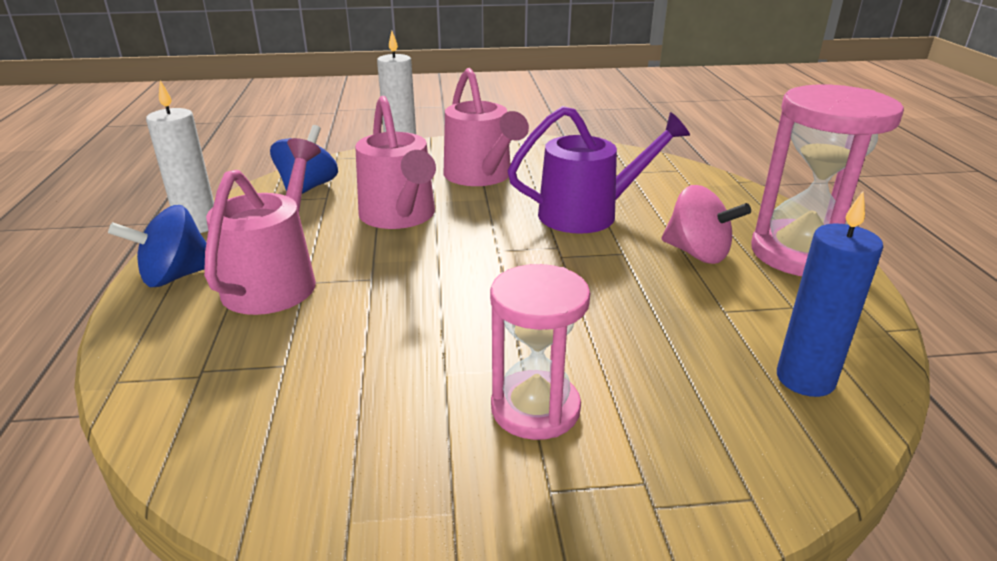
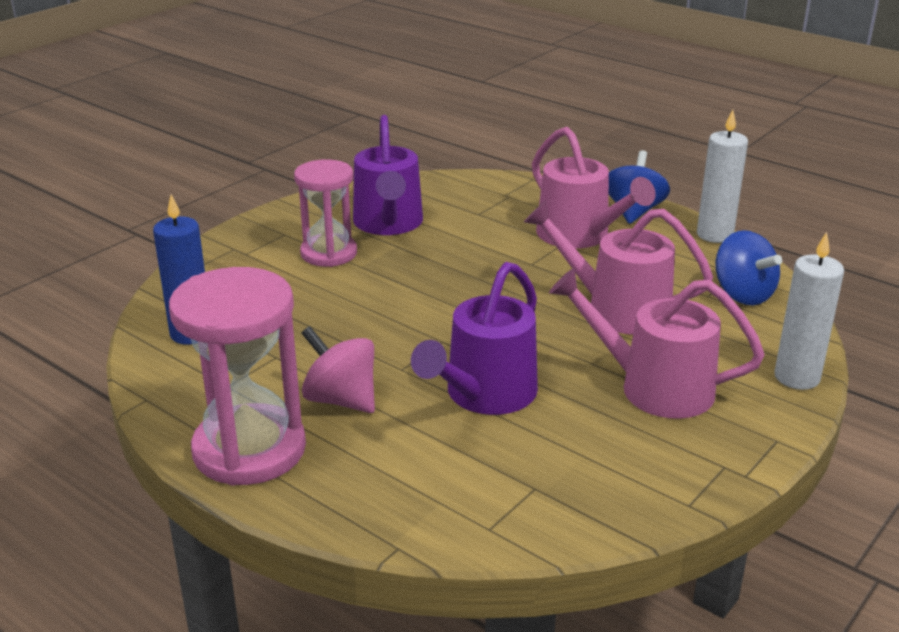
camera: 135 degrees right, 0 degrees up
(400, 414) = (388, 224): none -> purple watering can
(697, 253) = (341, 399): pink spinning top -> pink spinning top turned 45 degrees clockwise

